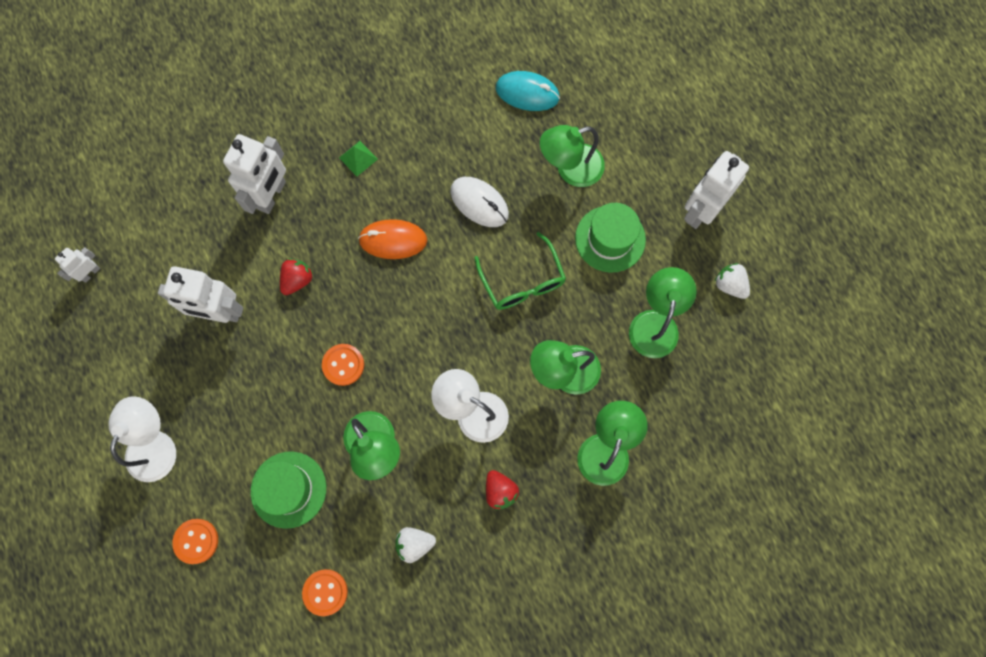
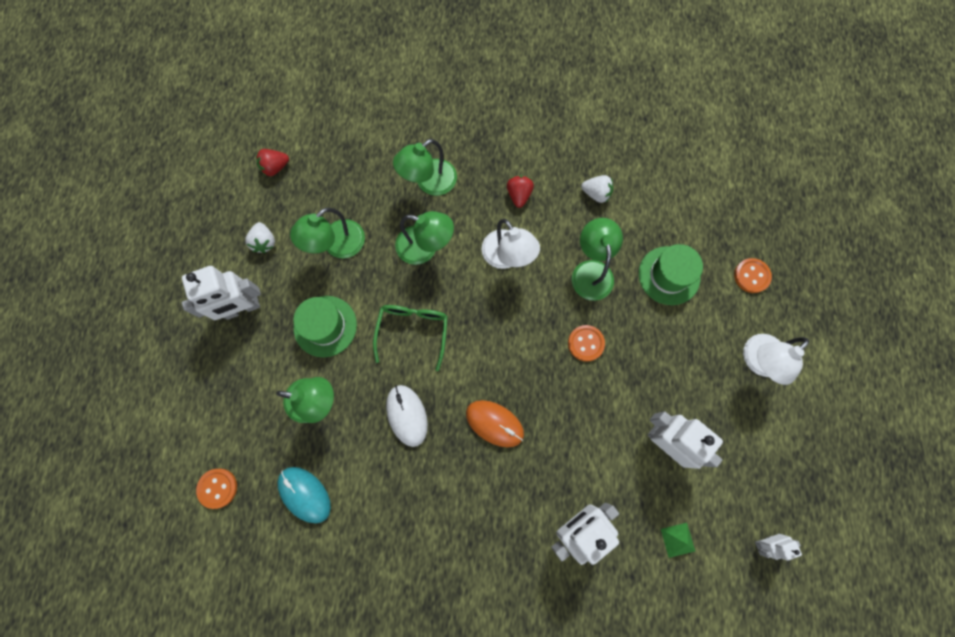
camera: 150 degrees left, 0 degrees up
(297, 280) = (589, 433): red strawberry -> red strawberry (275, 167)
(325, 592) = (673, 196): orange button -> orange button (217, 488)
(358, 158) = (484, 517): green pyramid -> green pyramid (677, 540)

